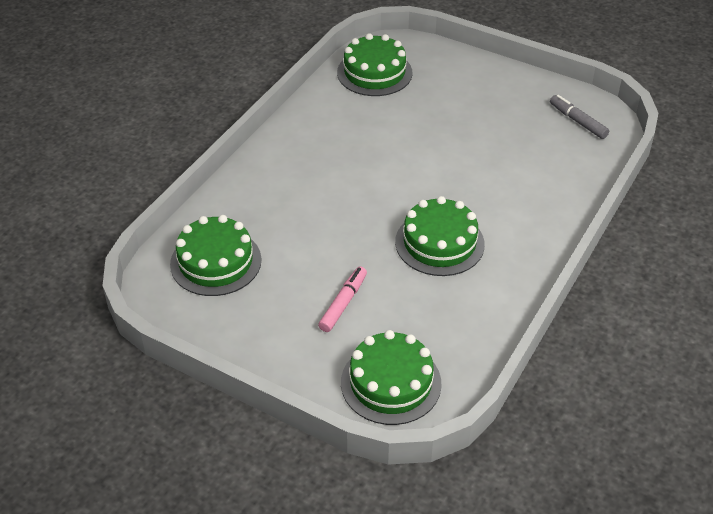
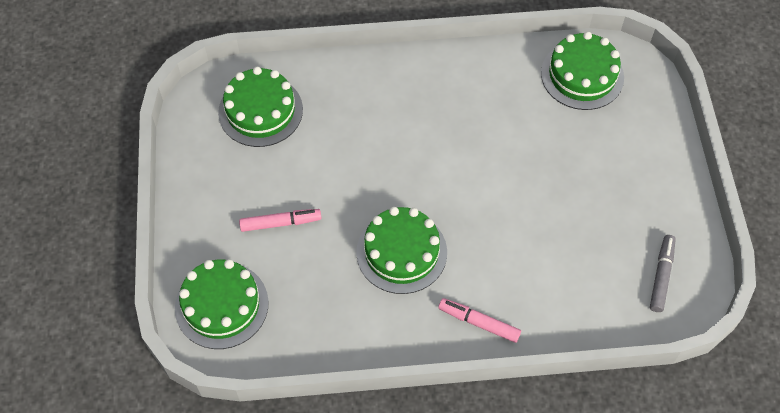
camera: 55 degrees right, 15 degrees up
(540, 231) = (478, 323): none -> pink marker

